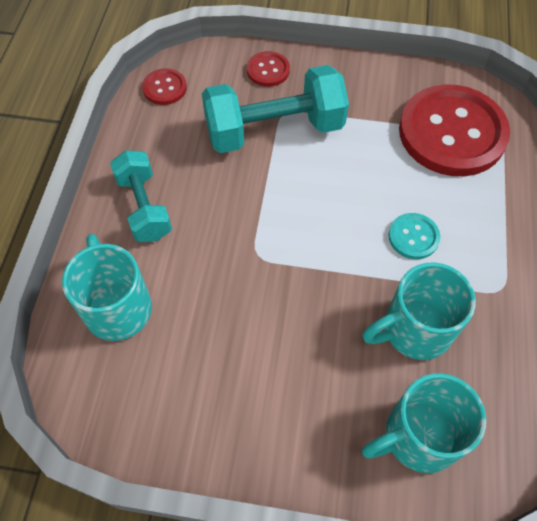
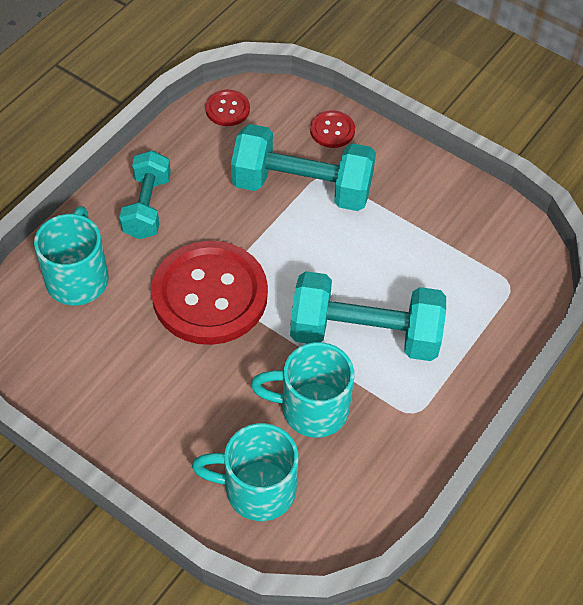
camera: 25 degrees right, 5 degrees down
(413, 237) = (365, 334): turquoise button -> turquoise dumbbell
(452, 133) = (468, 259): red button -> red button (210, 295)

